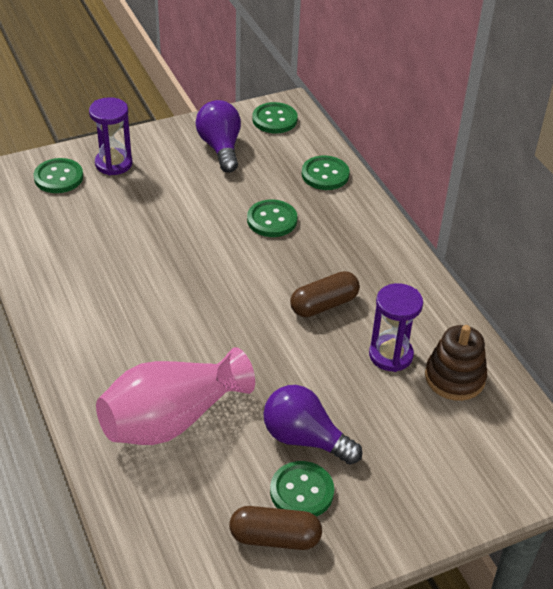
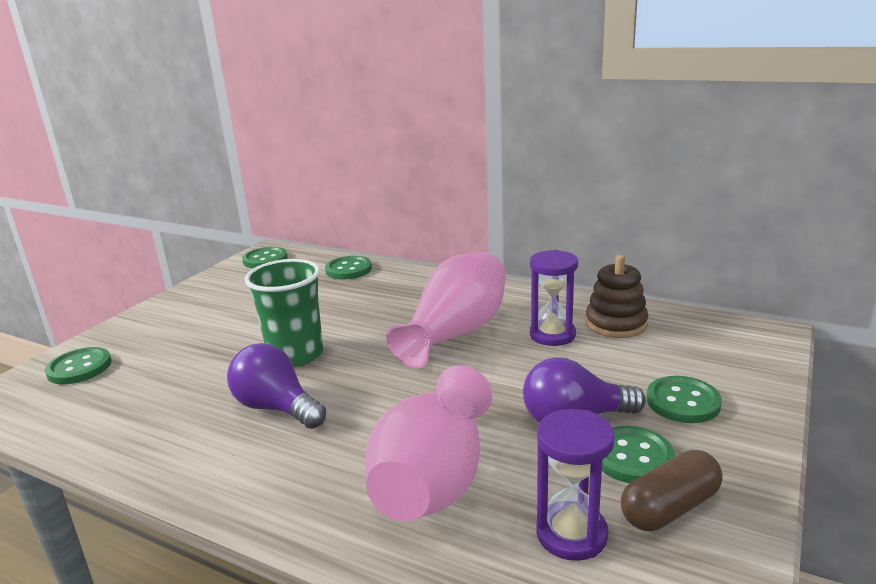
camera: 35 degrees left, 20 degrees down
(113, 164) = (136, 336): purple hourglass -> purple hourglass (571, 534)
(195, 254) = (296, 355): none -> green cup
(220, 148) = (236, 289): purple light bulb -> purple light bulb (276, 408)
(272, 220) = (339, 308): green button -> green button (683, 402)
(324, 304) = (456, 333): brown capsule -> pink vase

